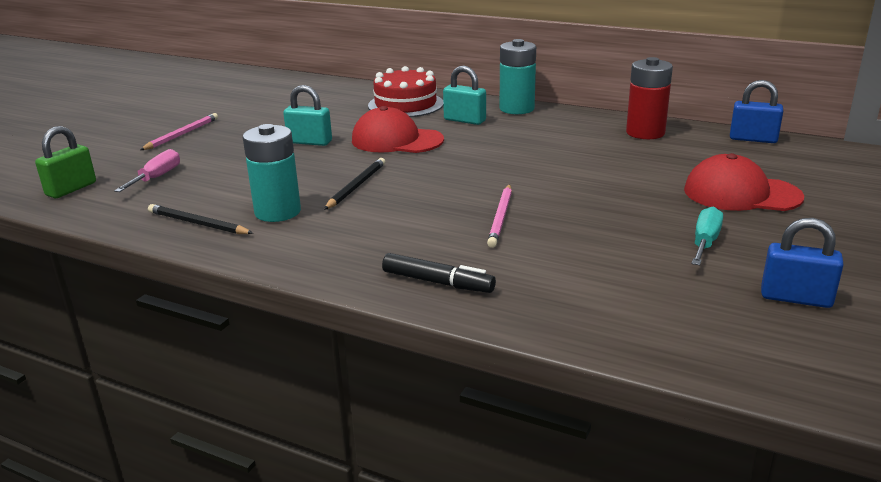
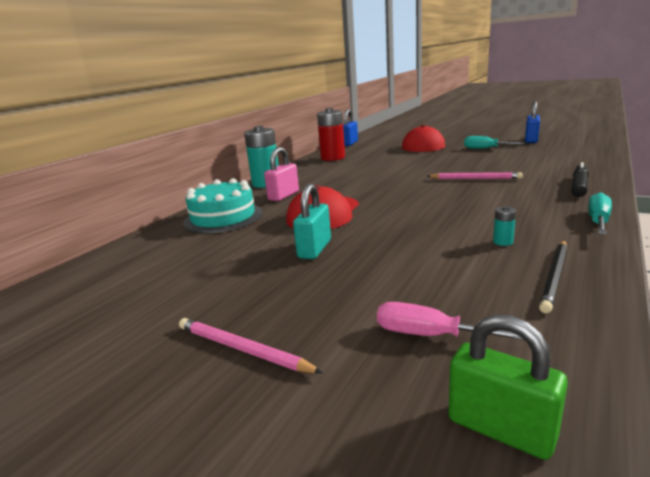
camera: 85 degrees left, 5 degrees down
(278, 212) = (503, 242): turquoise battery -> turquoise battery, size x0.41
(303, 267) = (598, 221): none -> turquoise screwdriver
(356, 186) = (433, 218): black pencil -> none
(405, 104) = (223, 217): red cake -> turquoise cake
(464, 120) = (283, 196): turquoise padlock -> pink padlock

